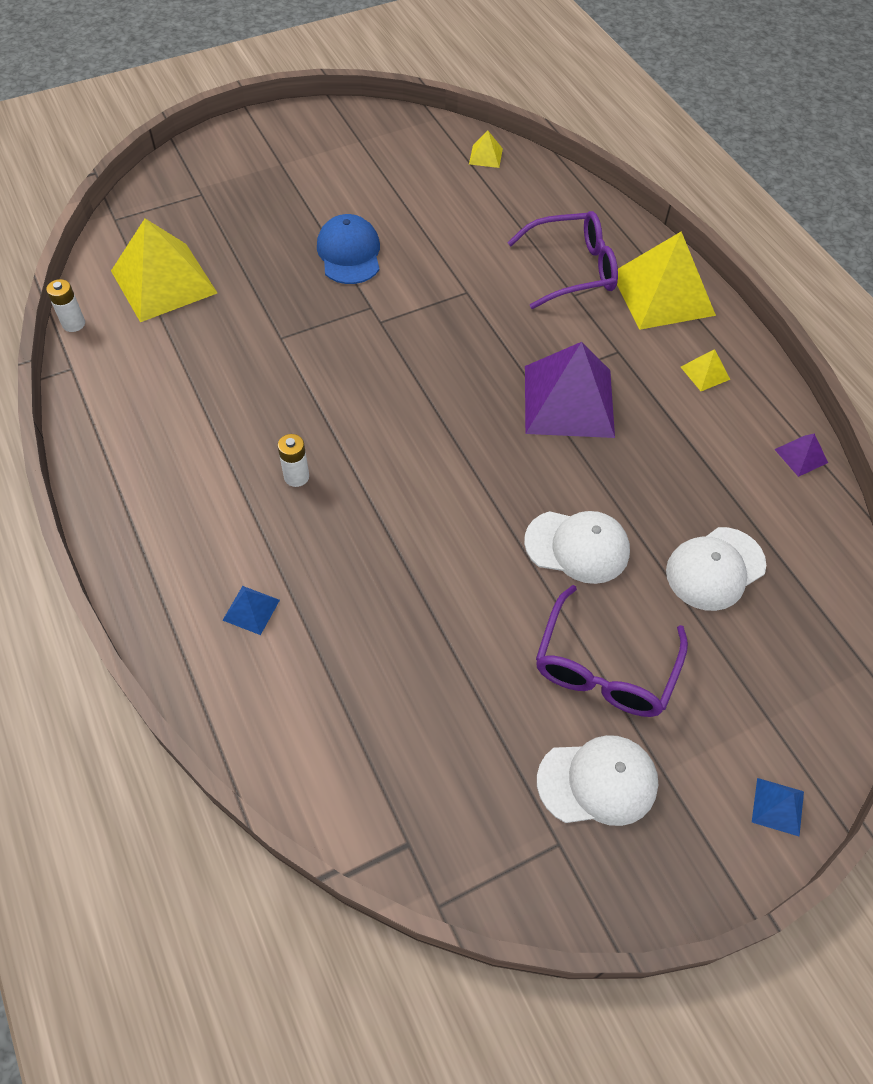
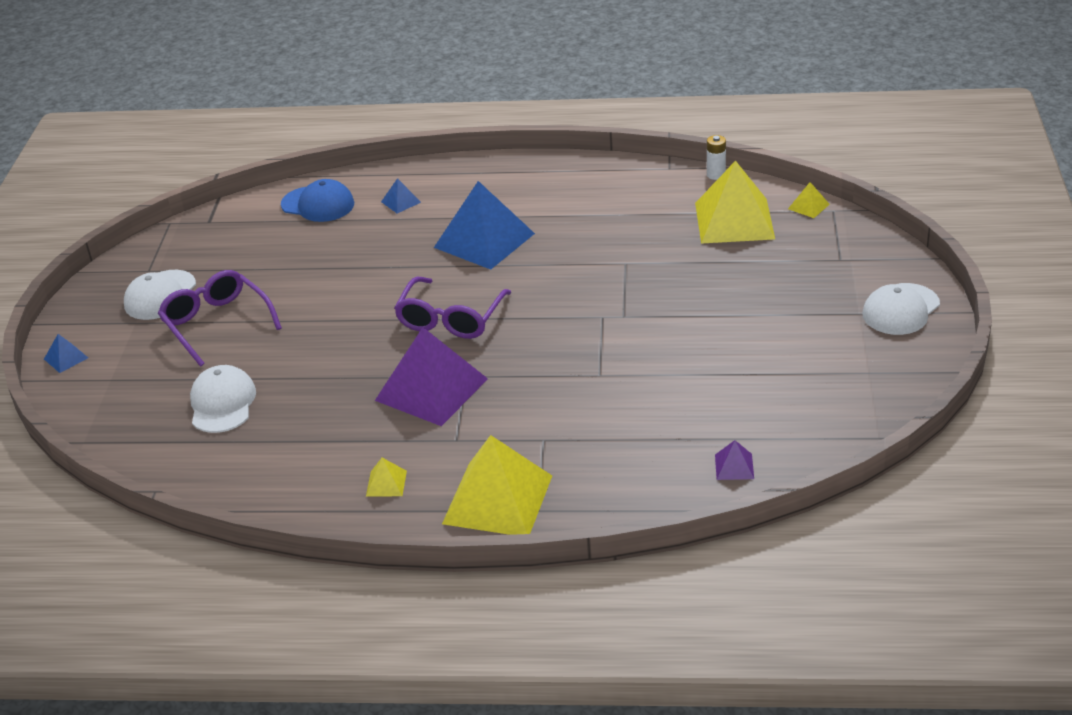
camera: 125 degrees right, 20 degrees down
(296, 477) = (484, 240): white battery -> blue pyramid
(349, 253) = (699, 321): blue cap -> blue cap (318, 204)
(485, 156) = (788, 453): yellow pyramid -> yellow pyramid (808, 206)
(572, 269) = (576, 451): purple glasses -> purple glasses (450, 319)
(577, 546) = (306, 344): white cap -> white cap (901, 309)
(801, 455) = (256, 500): purple pyramid -> purple pyramid (734, 466)

